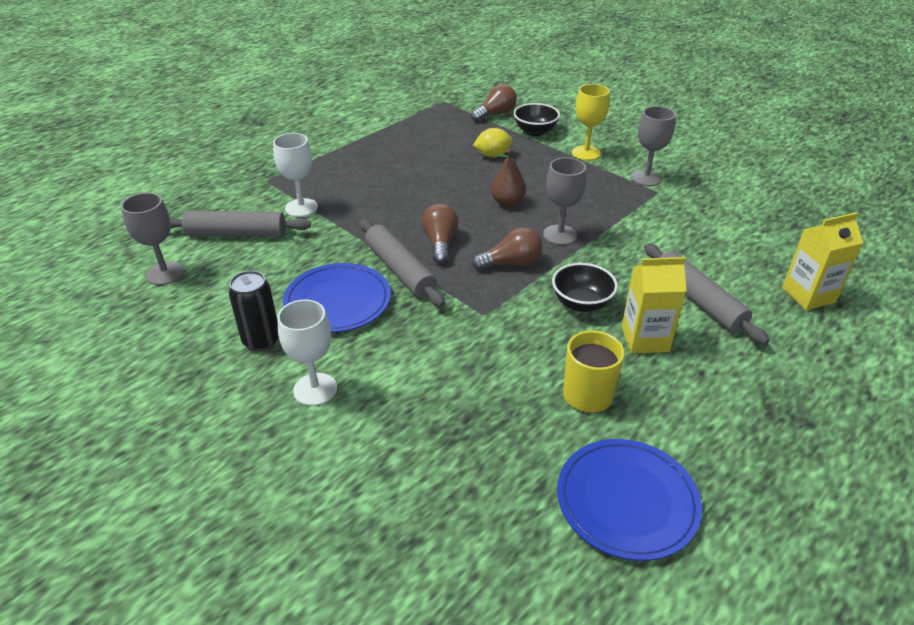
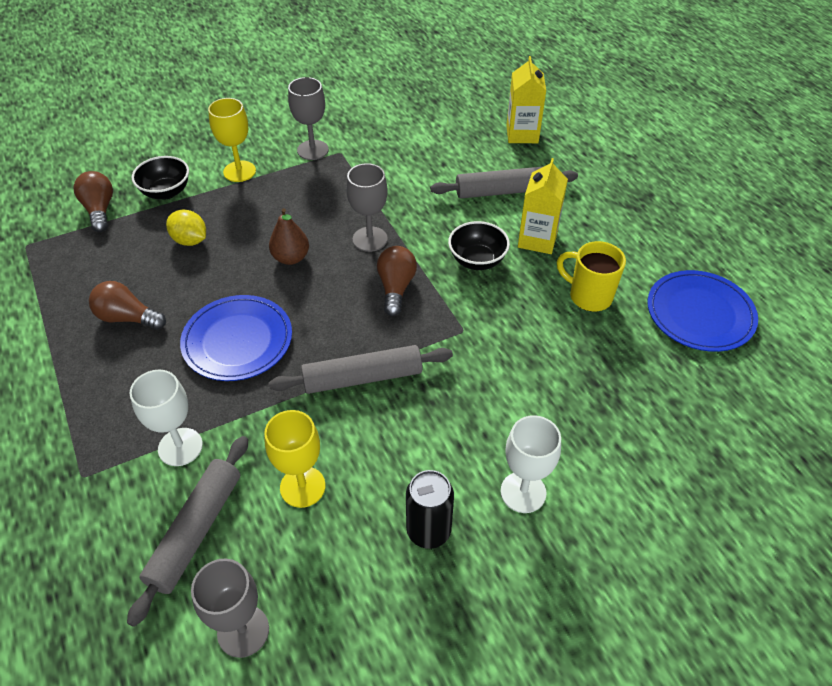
camera: 70 degrees left, 10 degrees up
(284, 268) = (302, 487): none -> yellow goblet
(338, 301) = (391, 445): blue plate -> blue plate (237, 340)
(440, 243) = (333, 332): brown light bulb -> brown light bulb (127, 318)
(492, 155) = (190, 240): yellow lemon -> yellow lemon turned 60 degrees counterclockwise

